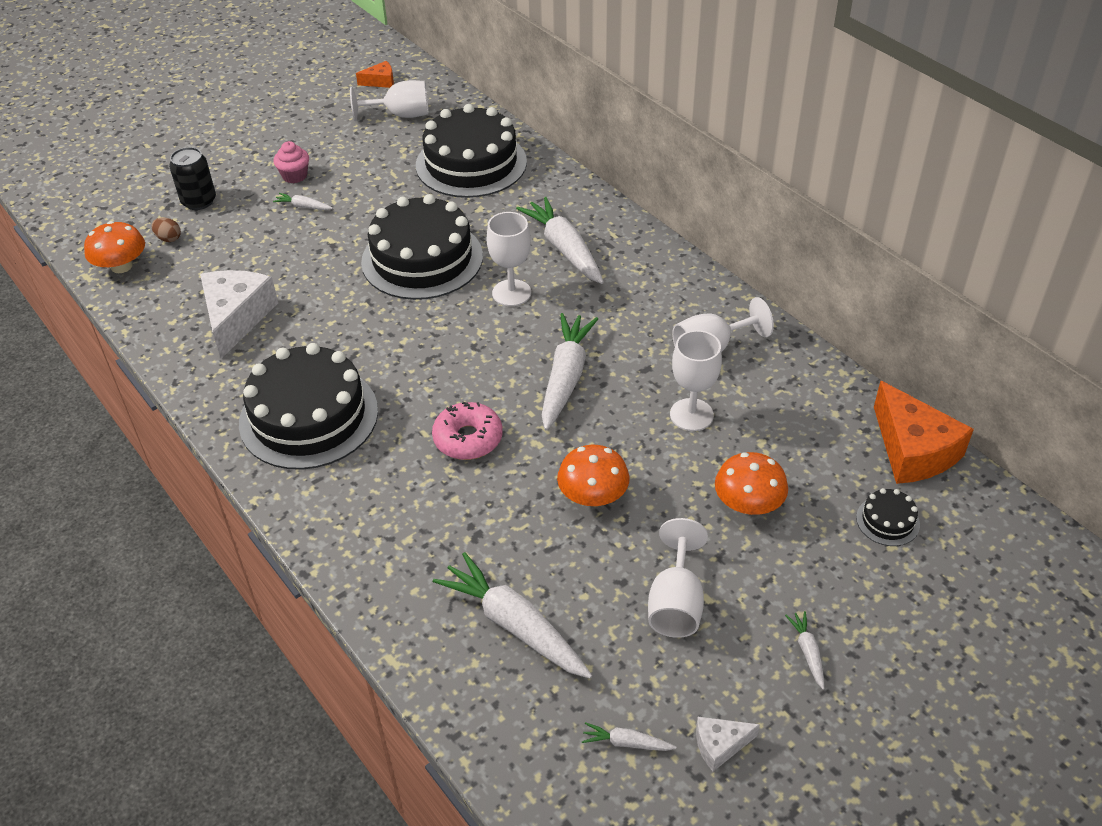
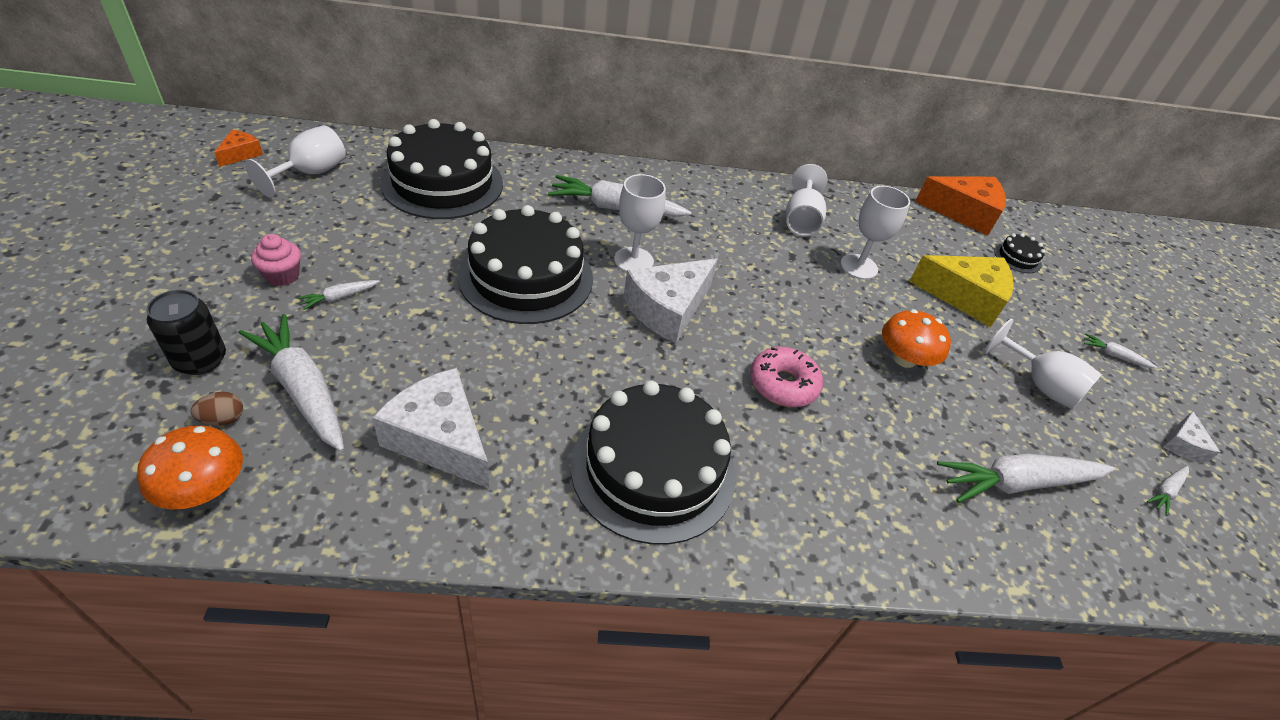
camera: 60 degrees left, 0 degrees up
(477, 339) = (668, 309): none -> white cheese
(566, 377) = (763, 294): white carrot -> white carrot (303, 389)
(748, 504) = (965, 297): orange mushroom -> yellow cheese

